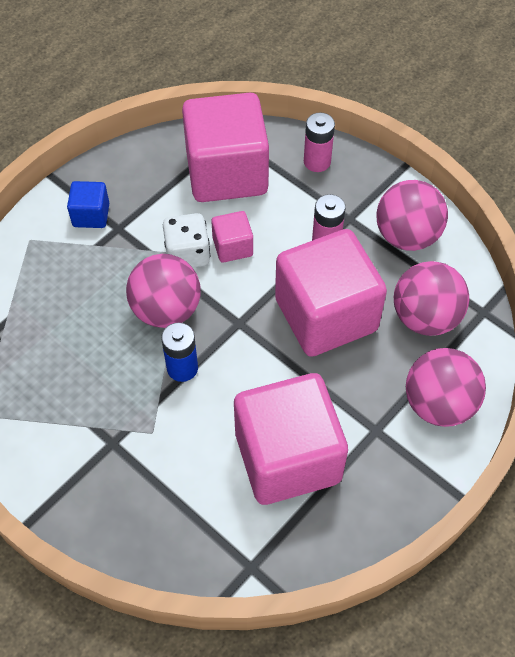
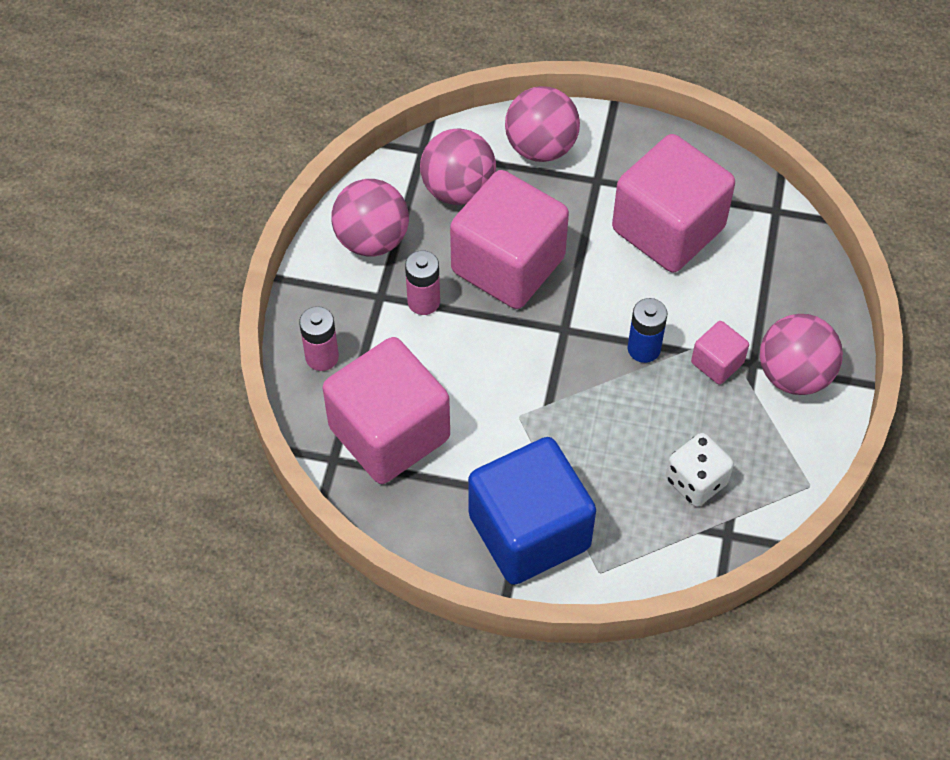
camera: 120 degrees left, 0 degrees up
(91, 215) = (529, 531): blue cube -> blue cube, size x2.24
(166, 310) = (593, 396): pink ball -> pink ball (794, 375)
(187, 254) = (517, 413): white dice -> white dice (696, 481)
(232, 247) = (482, 378): pink cube -> pink cube (717, 363)

